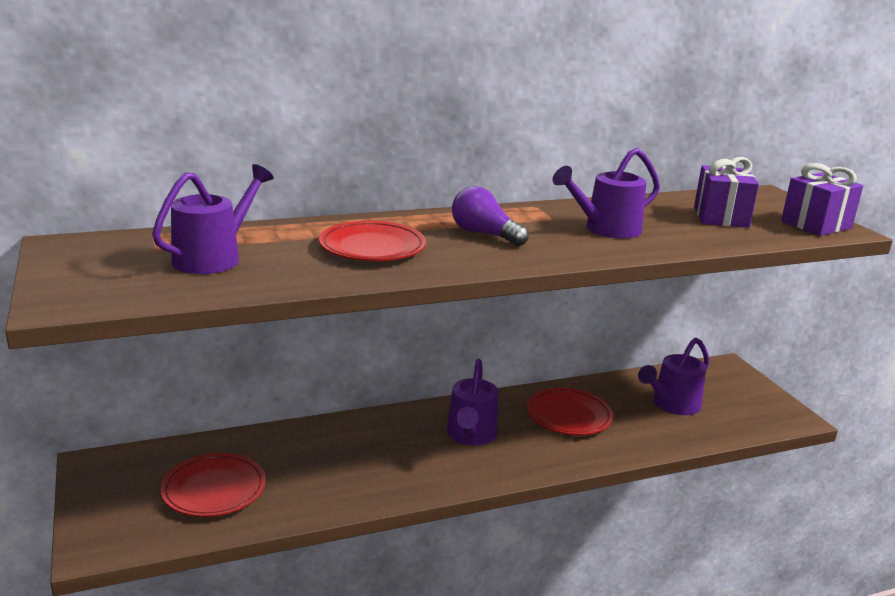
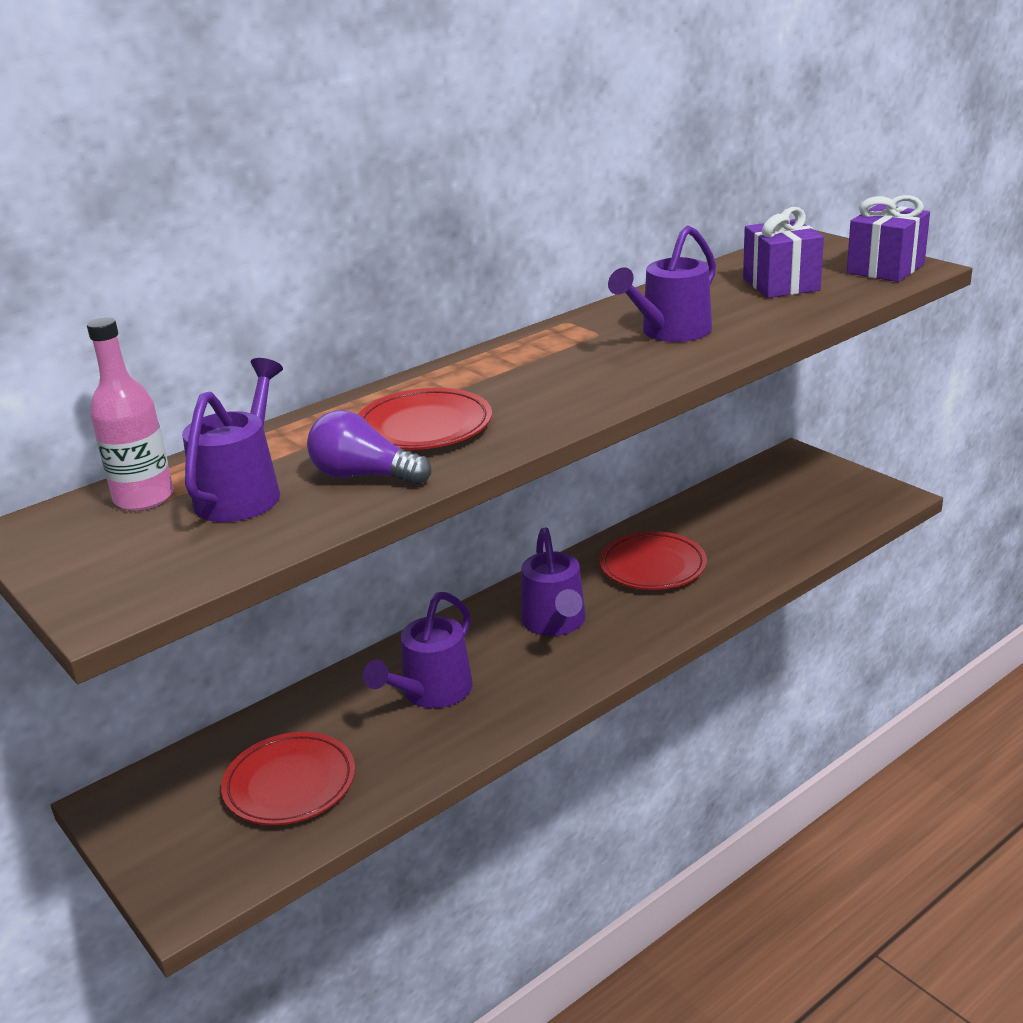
camera: 15 degrees left, 5 degrees up
(149, 245) = (144, 498): none -> pink bottle
(484, 234) = (539, 375): purple light bulb -> purple light bulb (364, 476)
(672, 405) = (758, 519): purple watering can -> purple watering can (431, 693)

